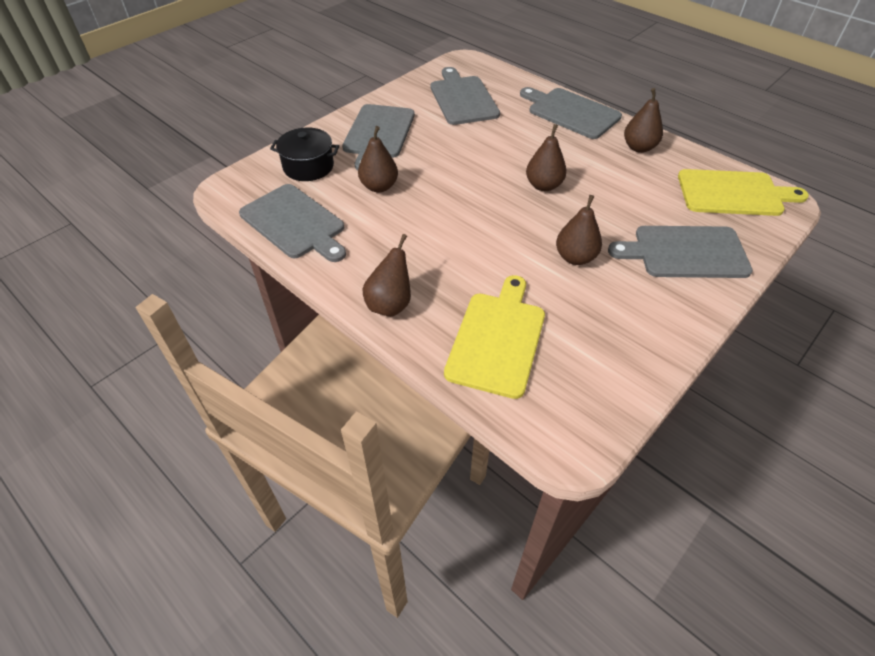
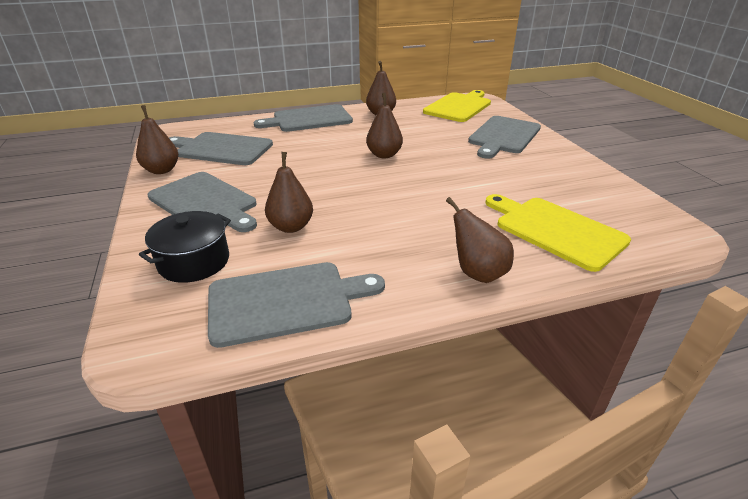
camera: 60 degrees left, 15 degrees down
(575, 257) = (480, 170): brown pear -> brown pear (162, 170)

